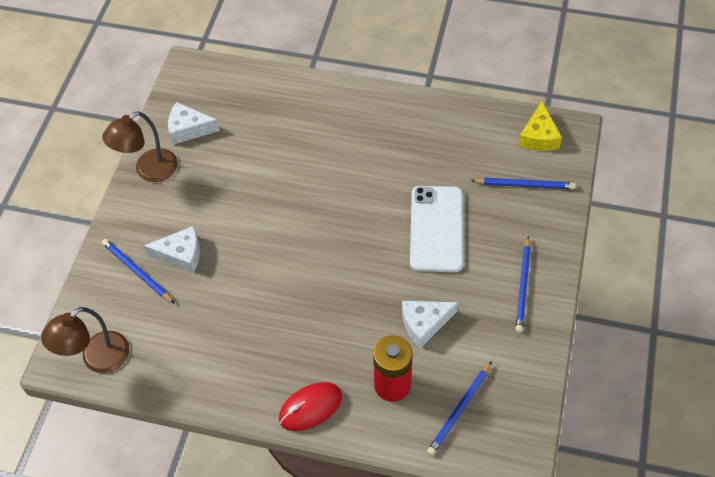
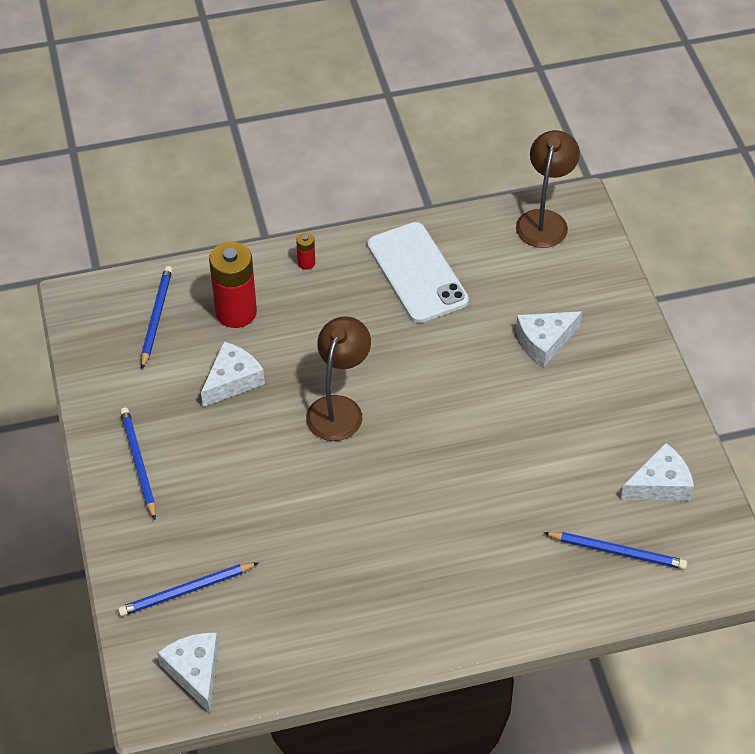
camera: 150 degrees right, 5 degrees down
(137, 272) = (576, 307): blue pencil -> blue pencil (617, 551)
(149, 171) = (661, 414): brown lamp -> brown lamp (339, 408)
(310, 408) = (306, 263): red mouse -> red battery
(436, 229) = (271, 488): white phone -> white phone (417, 273)
(538, 136) = (195, 672): yellow cheese -> white cheese

